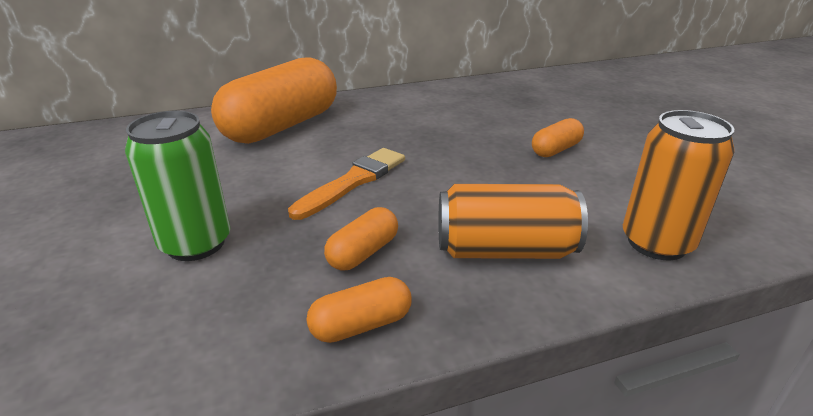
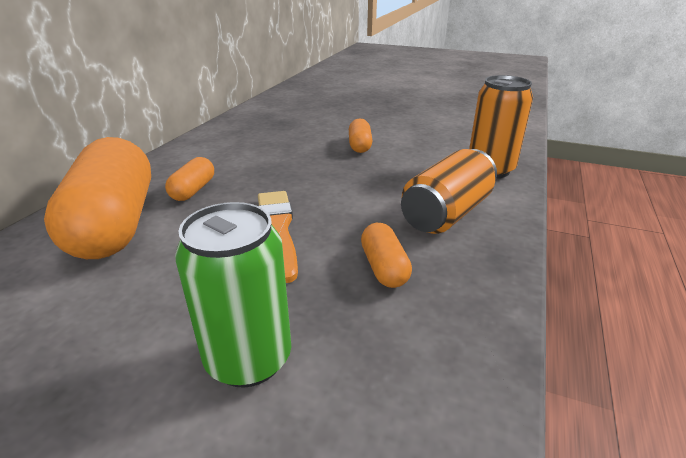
camera: 50 degrees left, 0 degrees up
(361, 325) = (472, 306): orange capsule -> orange capsule (193, 190)

